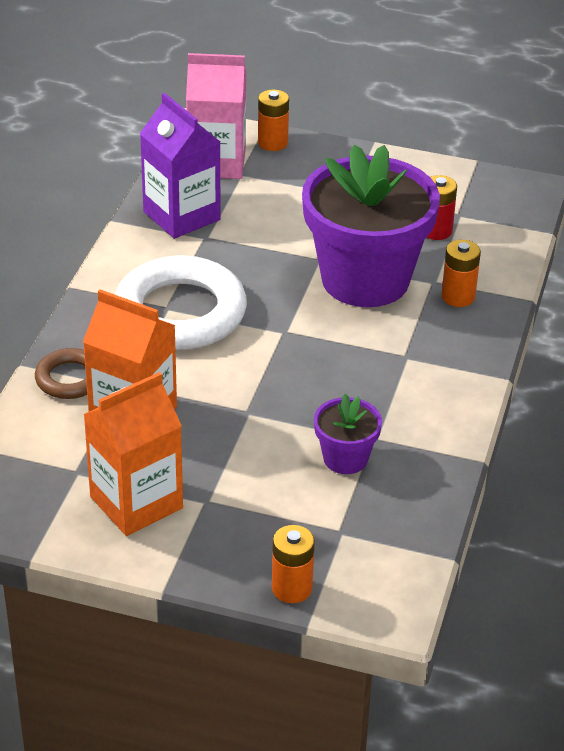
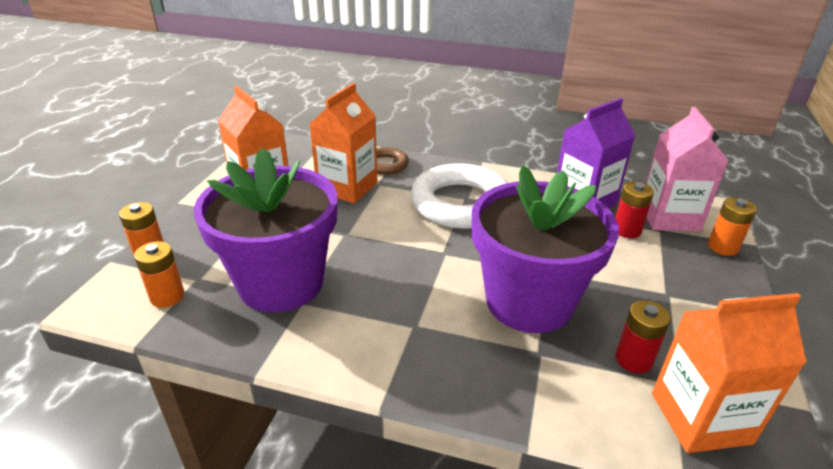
camera: 90 degrees right, 5 degrees down
(242, 196) = (626, 230): none -> red battery
(345, 458) = (281, 283): purple flower pot -> purple flower pot, size x2.22
(458, 297) = (517, 371): orange battery -> orange battery (167, 296)
(493, 211) = (700, 418): none -> orange carton

